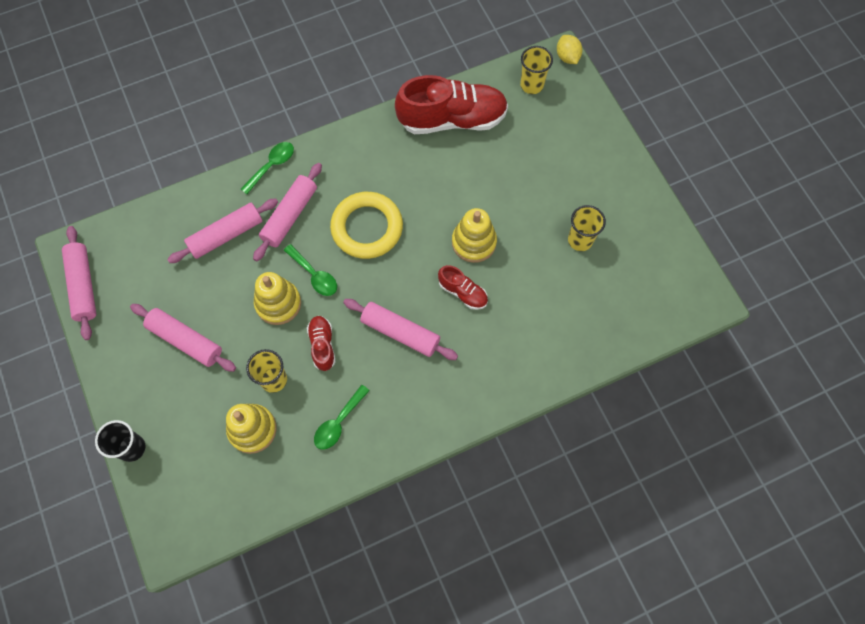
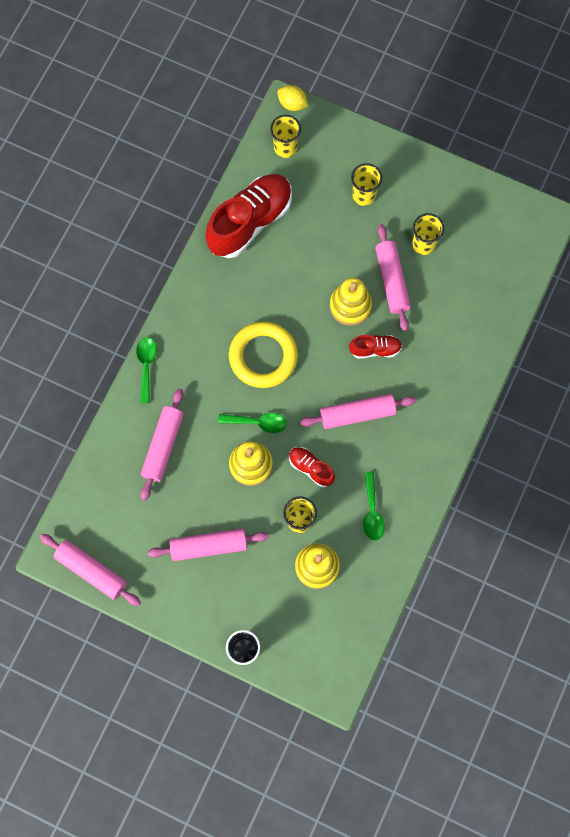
camera: 40 degrees left, 5 degrees up
(289, 216) = (197, 393): pink rolling pin -> pink rolling pin (391, 281)
(563, 166) = (364, 195): none -> yellow cup

